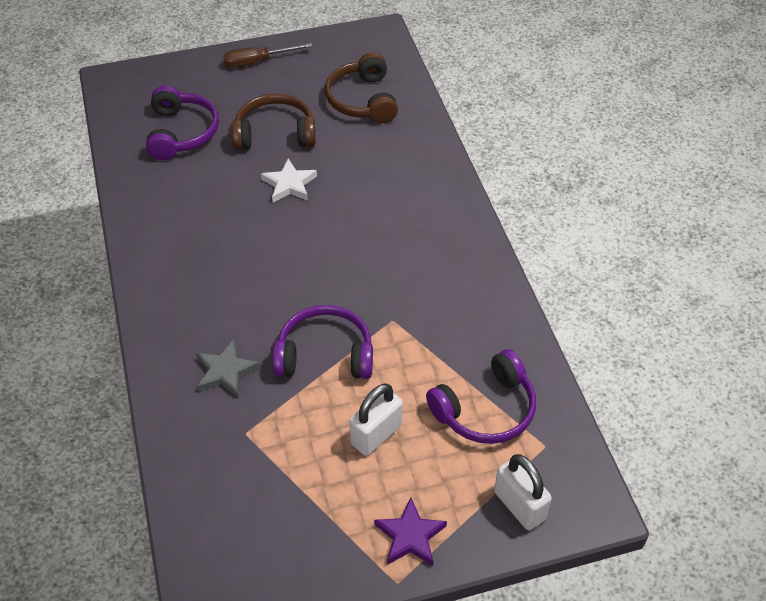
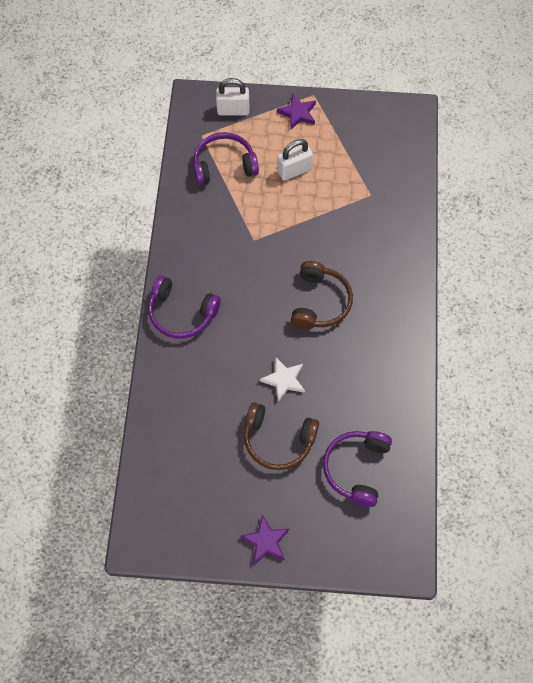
camera: 160 degrees left, 15 degrees up
(225, 371) = (372, 238): grey star -> none
(257, 62) = (266, 541): brown screwdriver -> purple star
(325, 354) = (306, 230): purple headphones -> purple headphones (181, 313)
(362, 100) = (190, 455): brown headphones -> brown headphones (320, 302)
(519, 505) = (233, 110): white padlock -> white padlock turned 75 degrees counterclockwise

